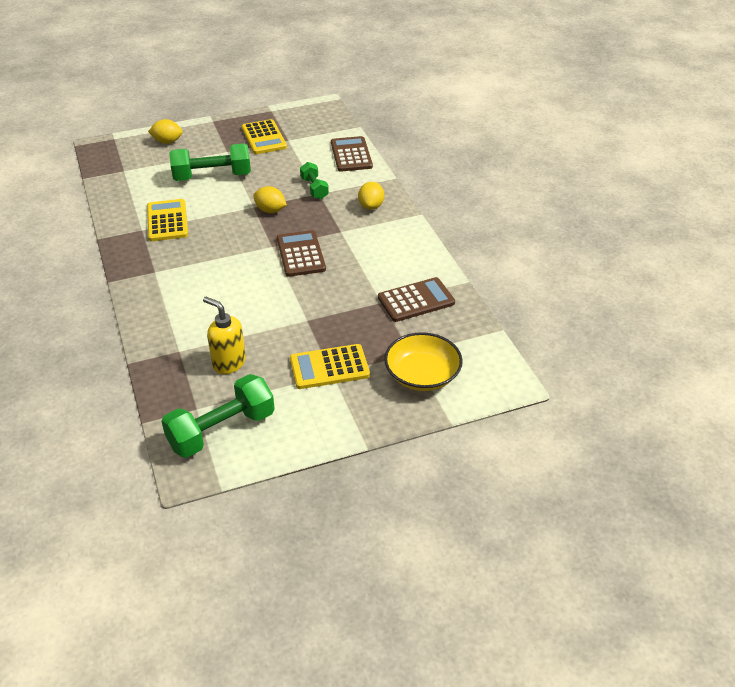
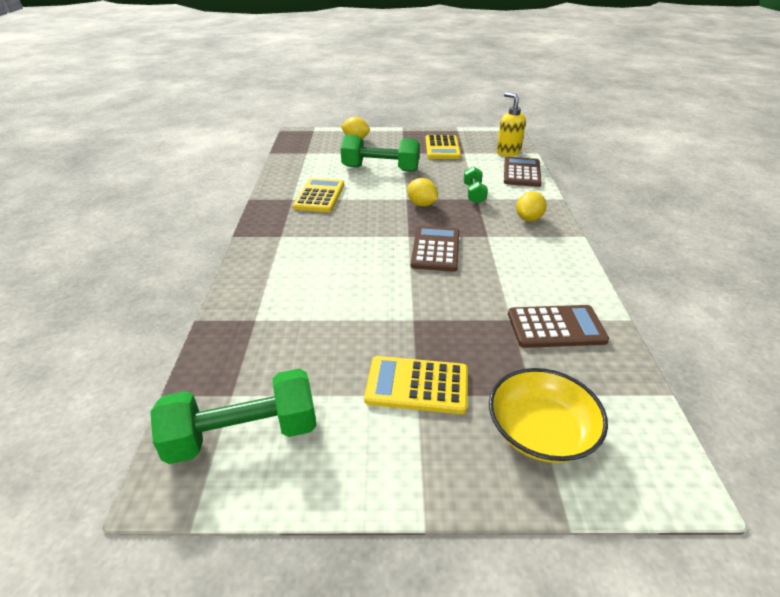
camera: 20 degrees right, 5 degrees down
(228, 363) = (300, 347): yellow soap dispenser -> yellow soap dispenser (508, 152)

